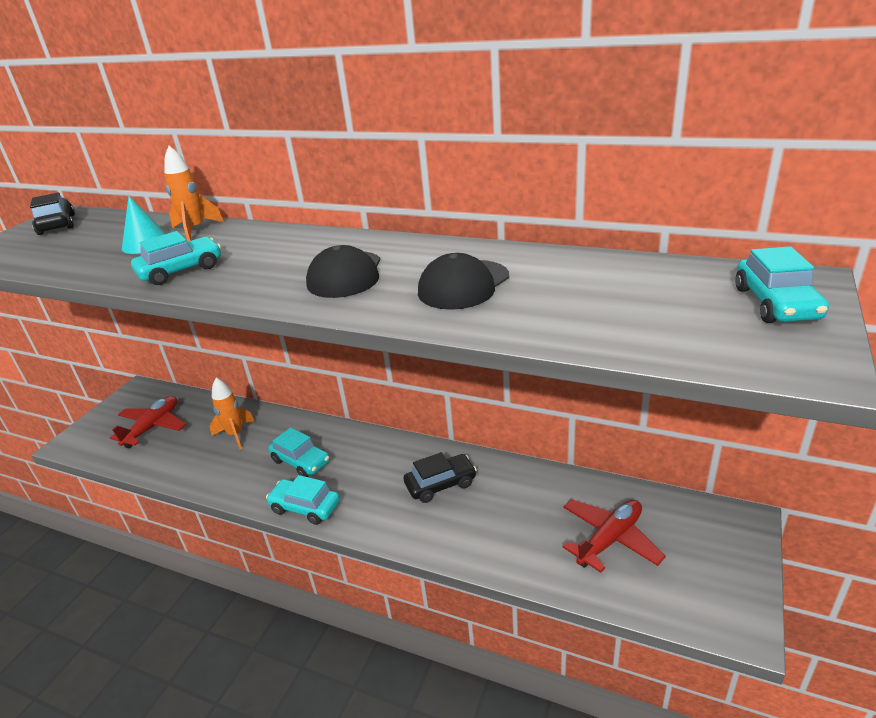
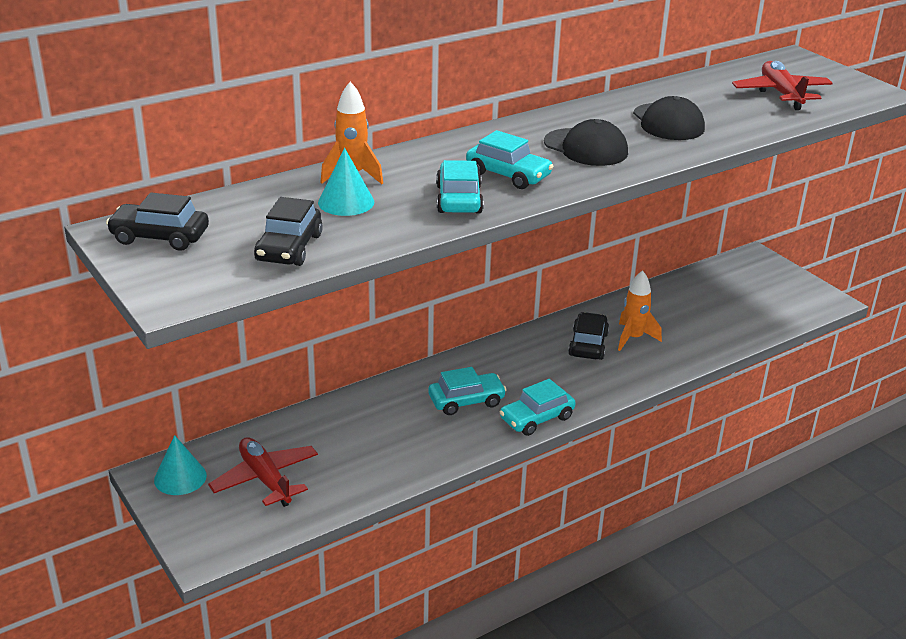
camera: 60 degrees left, 0 degrees up
(57, 256) = (289, 248): none -> black car
(139, 399) = (180, 477): none -> turquoise cone
(235, 435) = (365, 426): orange rocket -> orange rocket (633, 338)
(610, 539) = (722, 306): red plane -> red plane (781, 94)
(776, 303) = (810, 72): turquoise car -> turquoise car (508, 175)

